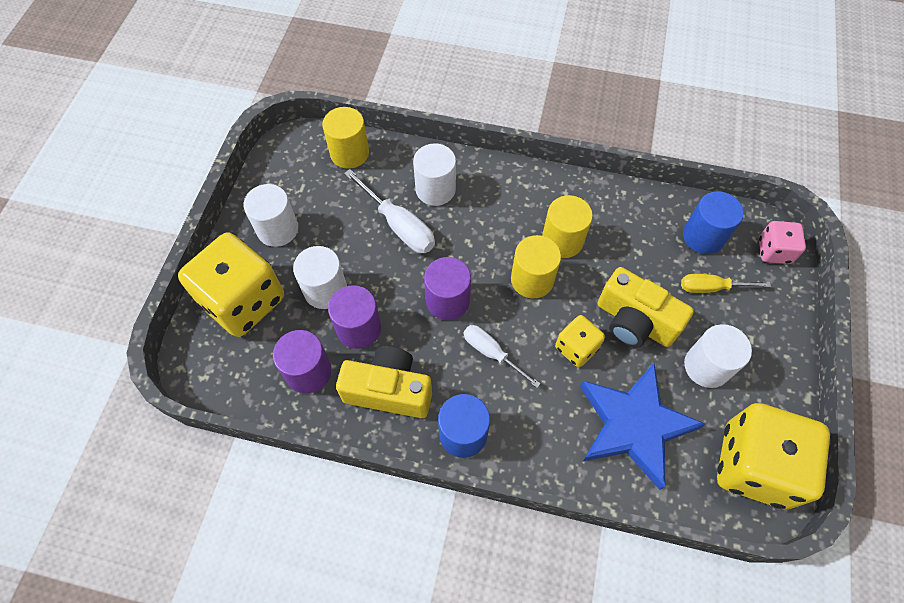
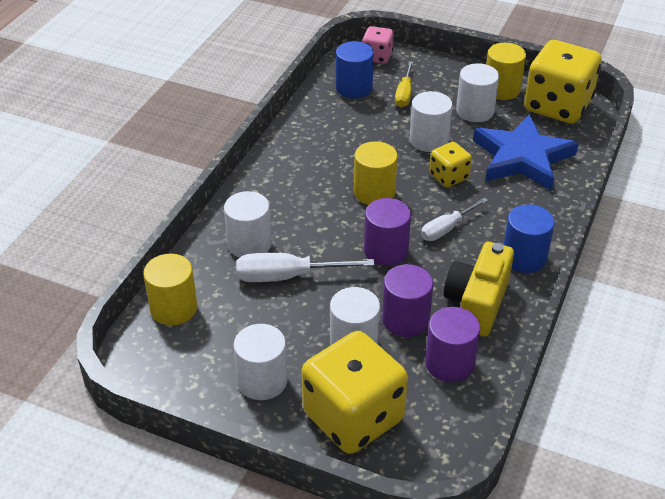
camera: 80 degrees left, 20 degrees down
(399, 225) = (287, 276): white screwdriver -> white screwdriver turned 150 degrees counterclockwise
(562, 240) = (336, 167): yellow cylinder -> yellow cylinder (501, 89)
(634, 322) = (429, 140): yellow camera -> white cylinder

